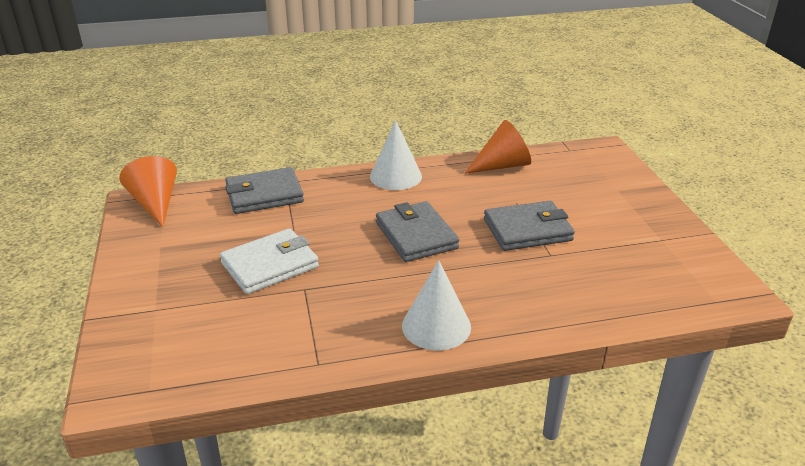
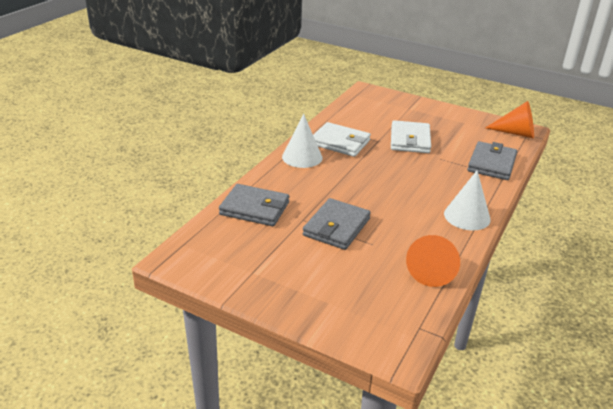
camera: 130 degrees right, 0 degrees up
(352, 316) = (340, 142): none -> white wallet
(416, 235) = (383, 188): grey wallet -> grey wallet (254, 208)

